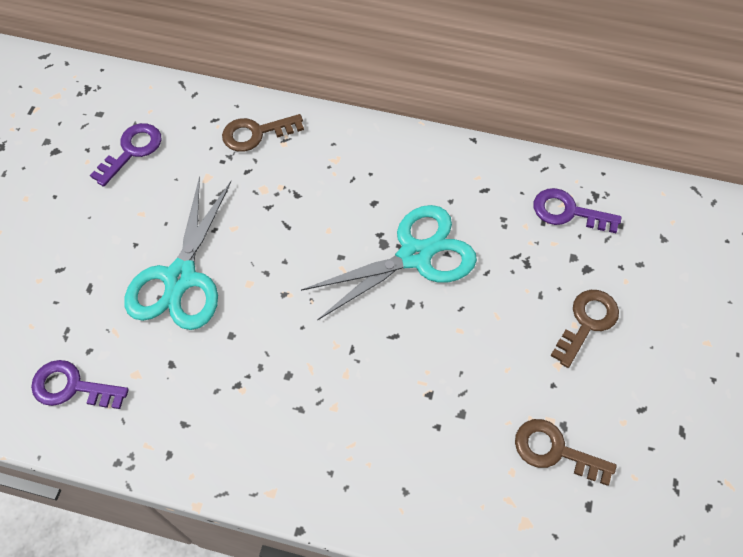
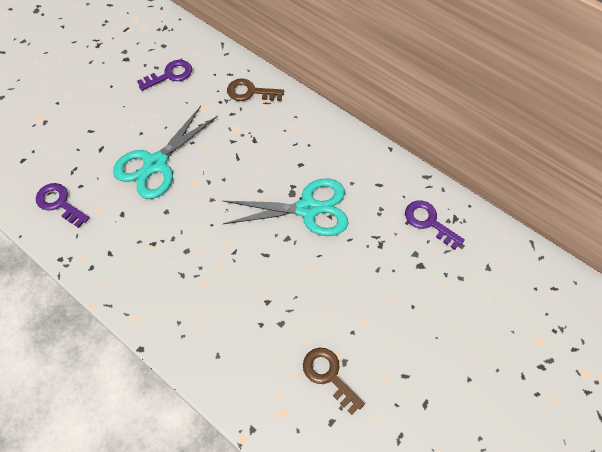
camera: 25 degrees right, 0 degrees up
(587, 322) = (399, 301): brown key -> none

